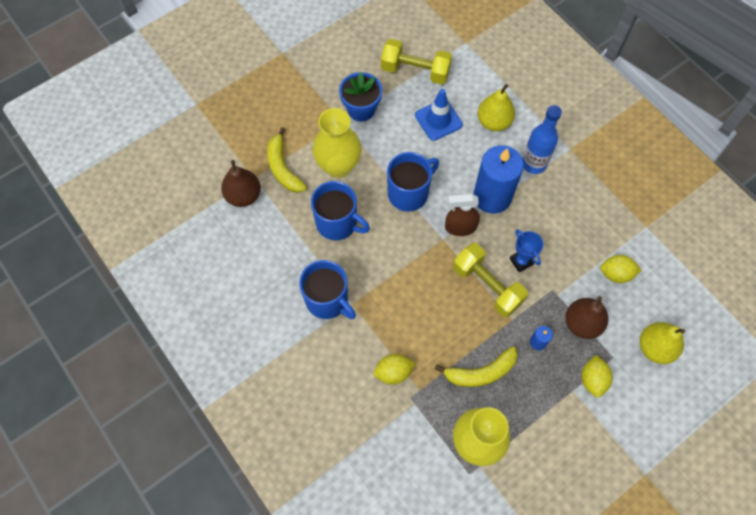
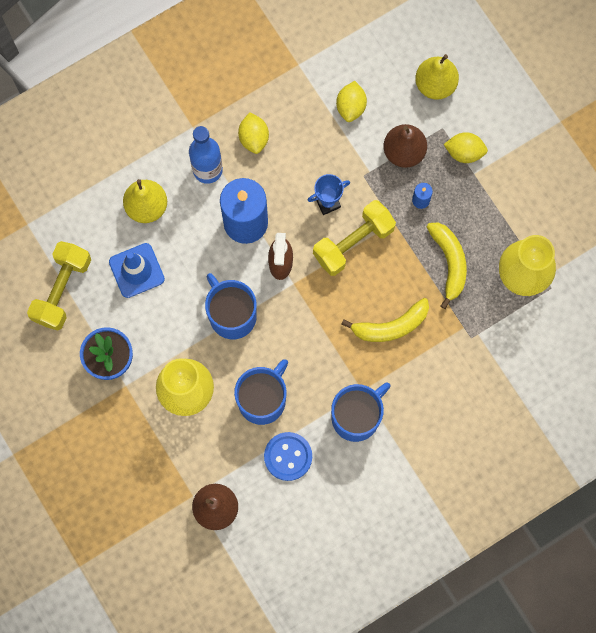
camera: 85 degrees left, 10 degrees up
(283, 168) = (183, 460): yellow banana -> yellow banana (391, 326)
(289, 247) = (288, 456): none -> blue button
(393, 372) = (443, 352): yellow lemon -> yellow lemon (254, 138)

